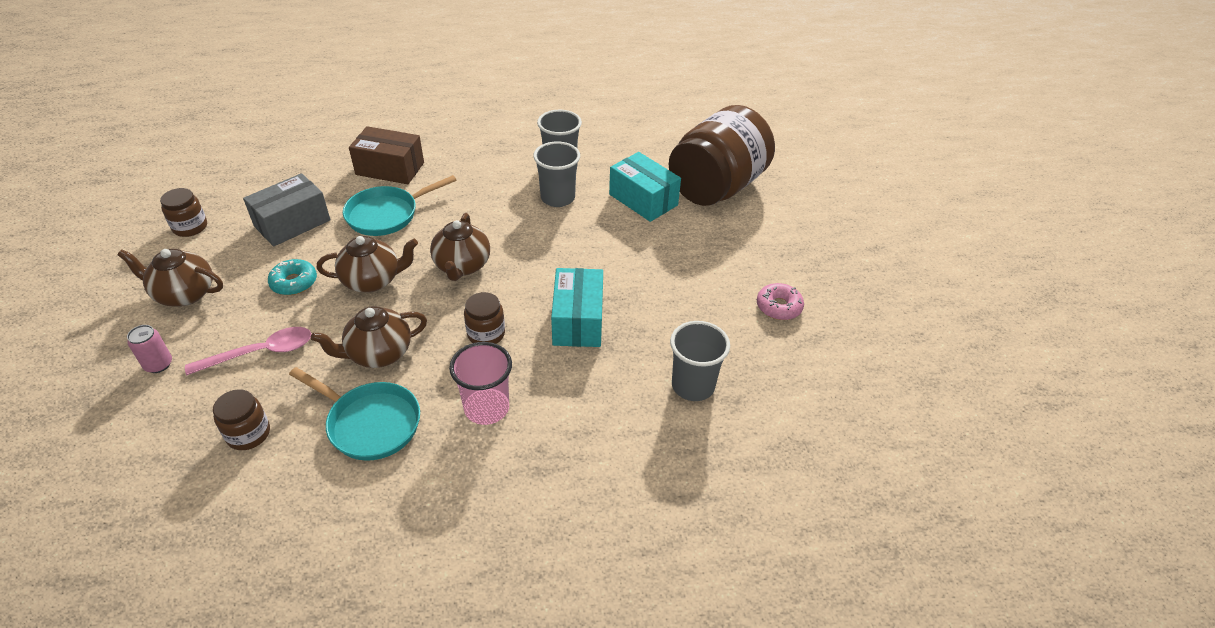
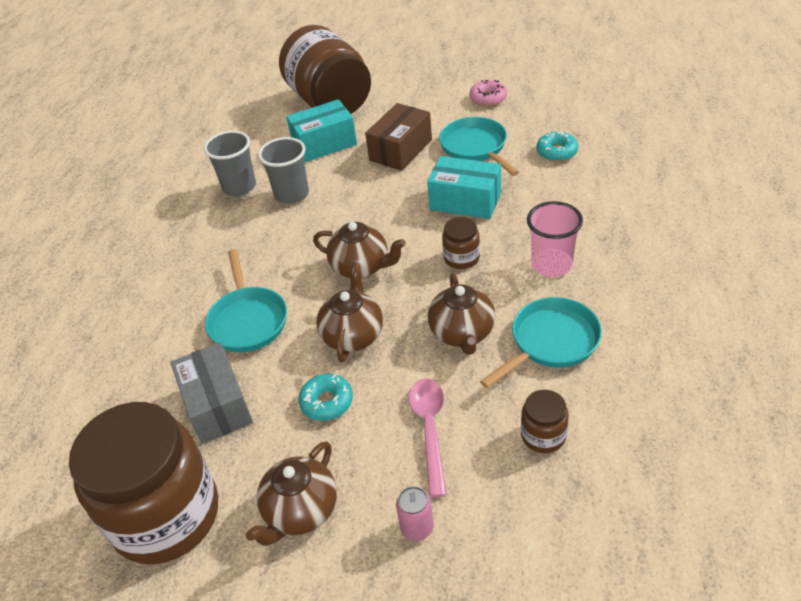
camera: 65 degrees left, 0 degrees up
(190, 227) = (166, 515): brown jar -> brown jar, size x2.41
(390, 168) = (163, 314): brown box -> brown box (400, 150)
(676, 312) = (475, 147): none -> turquoise pan
(693, 386) = (556, 152): grey cup -> turquoise donut

